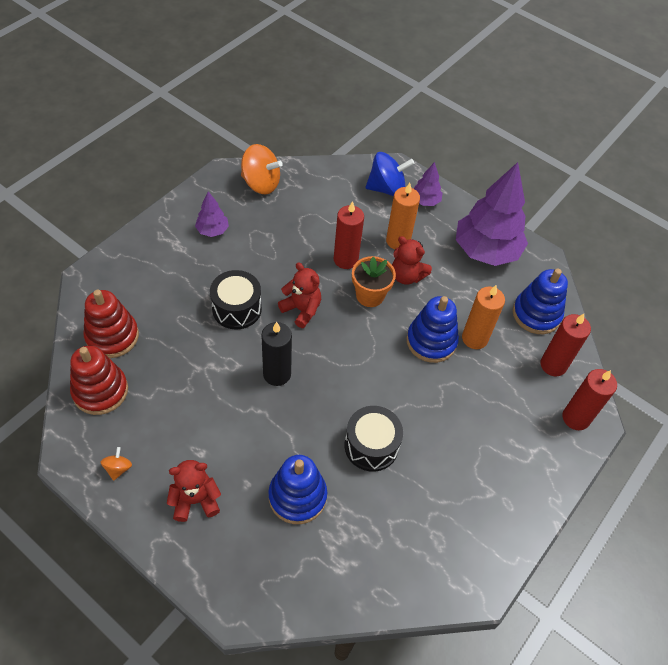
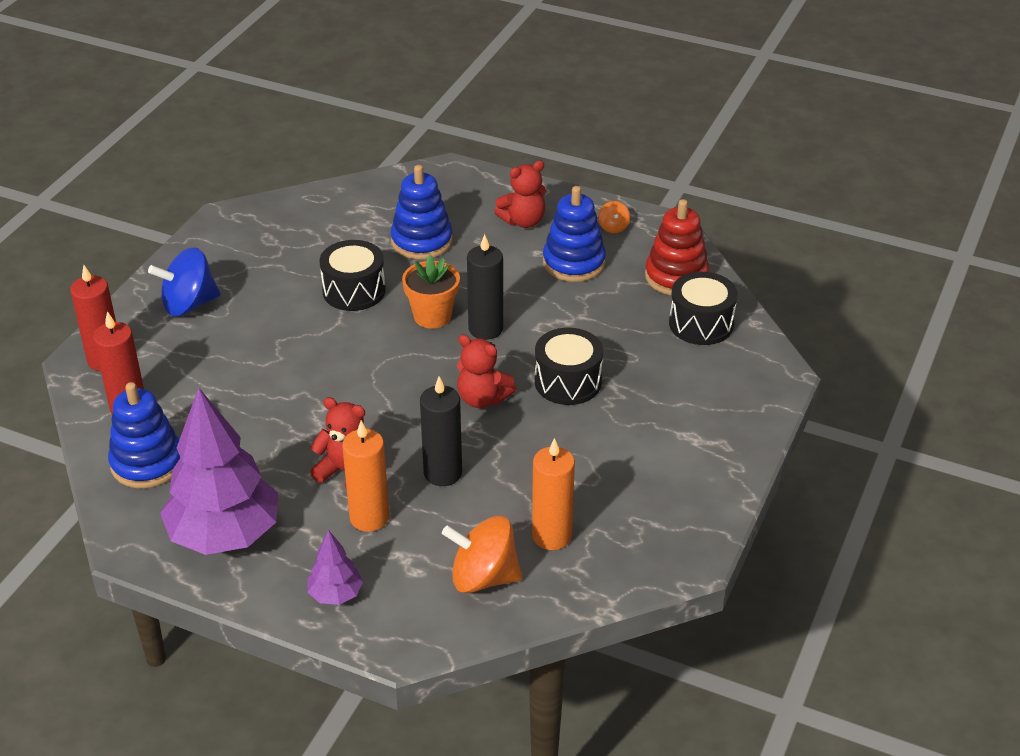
camera: 170 degrees right, 15 degrees down
(112, 336) = (701, 324): red stacking toy -> black drum
(212, 230) = (655, 468): purple tree -> none
(261, 183) = (621, 557): orange spinning top -> orange spinning top (483, 577)
(345, 259) = (443, 473): red candle -> black candle
(370, 295) = (394, 435): orange flower pot -> orange flower pot (432, 316)
(386, 188) = (407, 601): blue spinning top -> blue spinning top (189, 304)
(431, 341) = (298, 400): blue stacking toy -> blue stacking toy (574, 263)
(474, 338) = (238, 415): orange candle -> orange candle (551, 536)

